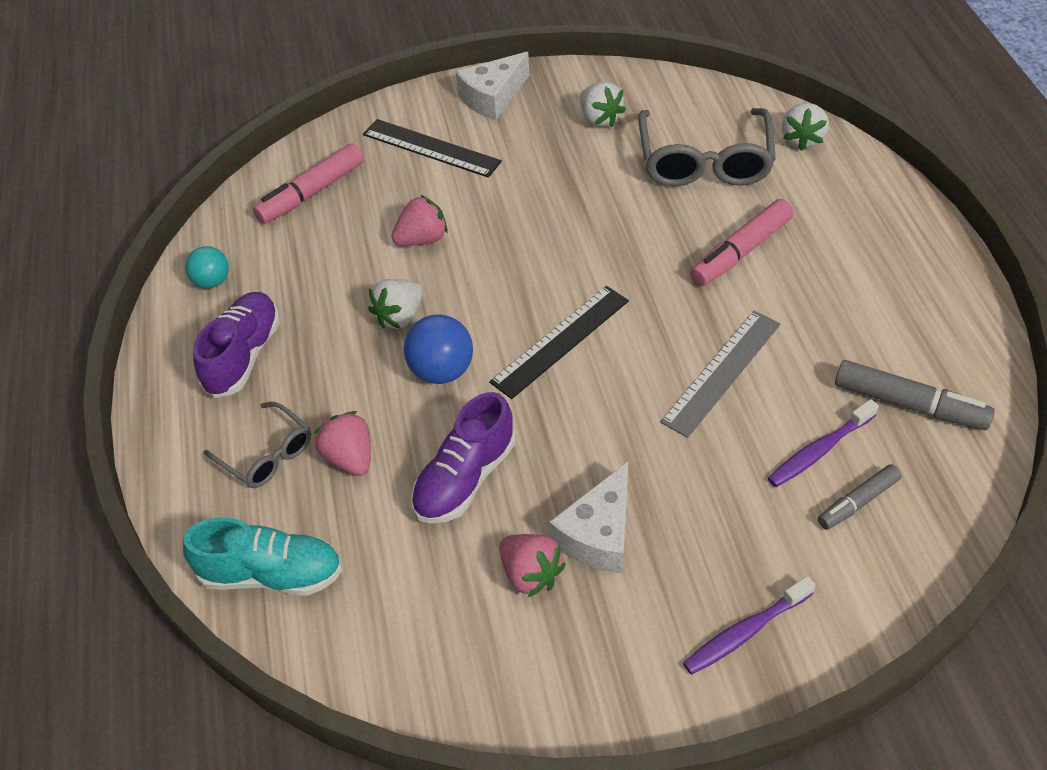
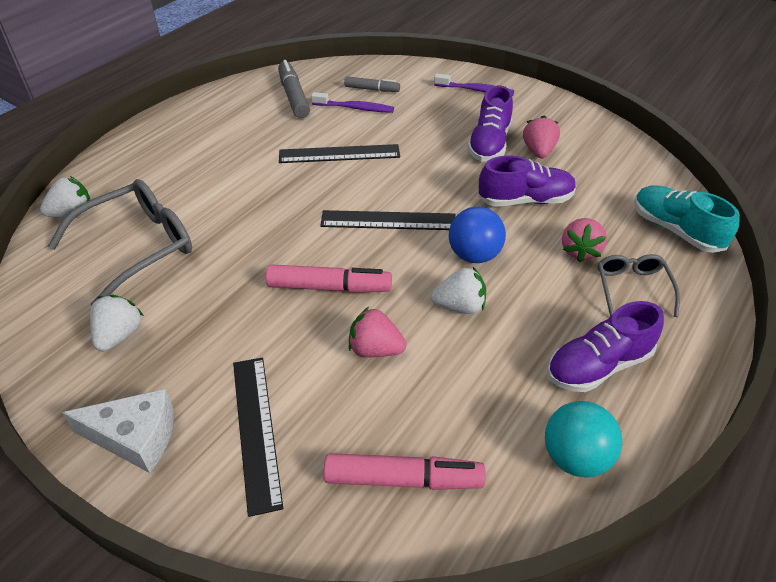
camera: 135 degrees left, 5 degrees down
(212, 281) = (575, 457): turquoise ball -> turquoise ball, size x1.51
(598, 534) = (489, 144): white cheese -> purple shoe
(722, 372) = (339, 154): grey ruler -> black ruler
(740, 252) = (228, 189): pink marker -> pink marker (329, 287)

